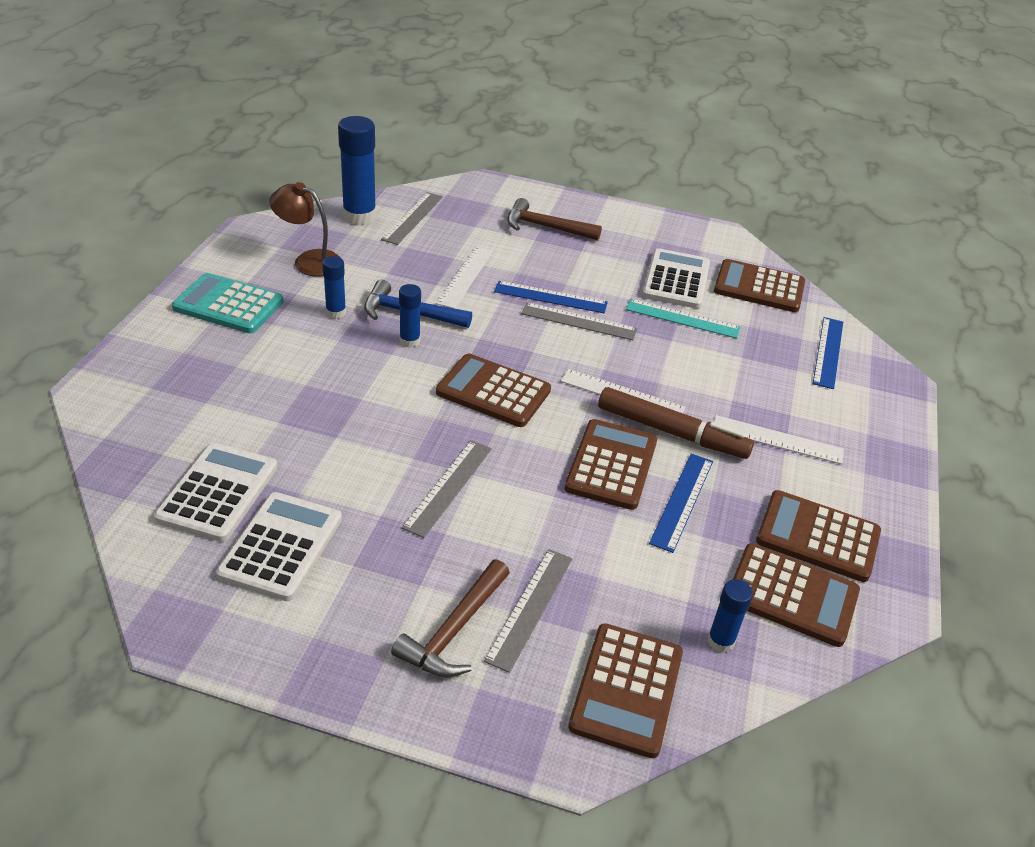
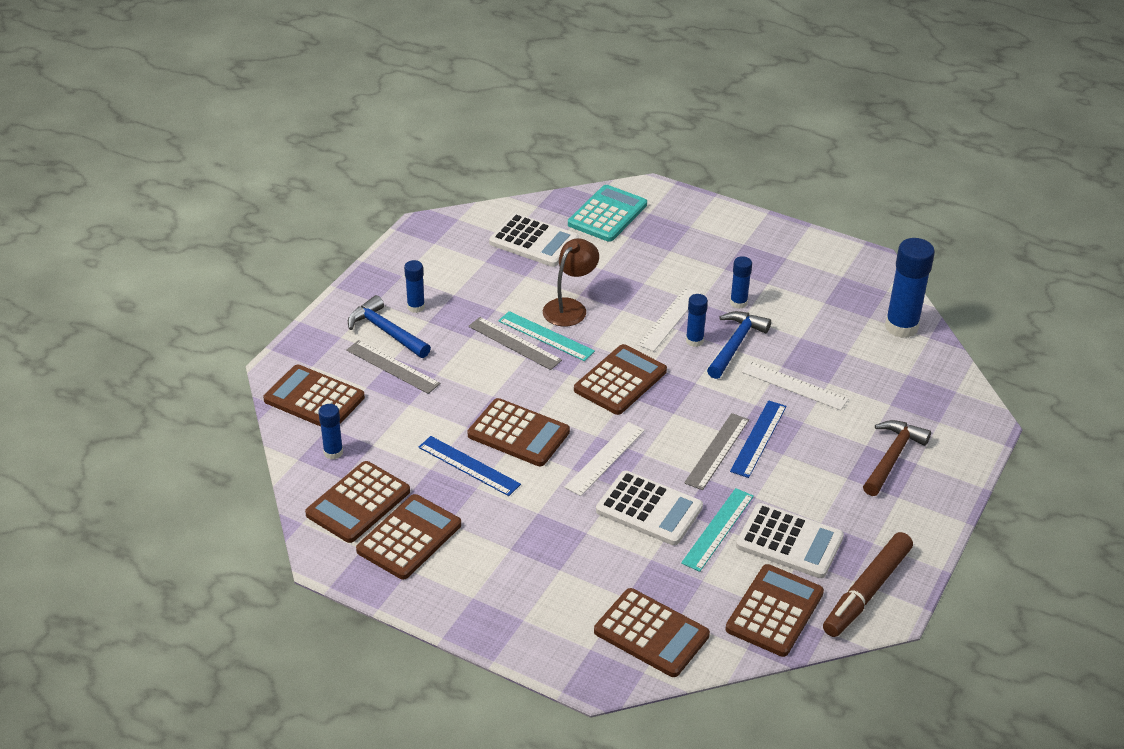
camera: 105 degrees right, 0 degrees up
(228, 305) = (751, 247): turquoise calculator -> turquoise calculator (607, 214)
(281, 546) = (478, 266): white calculator -> white calculator (649, 509)
(309, 260) = (820, 292): brown lamp -> brown lamp (570, 307)
(390, 604) = (416, 307): none -> blue glue stick
(412, 218) = (902, 362): grey ruler -> none
(427, 459) = (546, 336): none -> turquoise ruler
(454, 630) = (386, 331): brown hammer -> blue hammer
(672, 432) = (550, 479): brown marker -> brown marker (867, 591)
(777, 440) = (527, 548): white ruler -> white ruler (669, 319)
(828, 352) = (651, 633): blue ruler -> brown calculator

